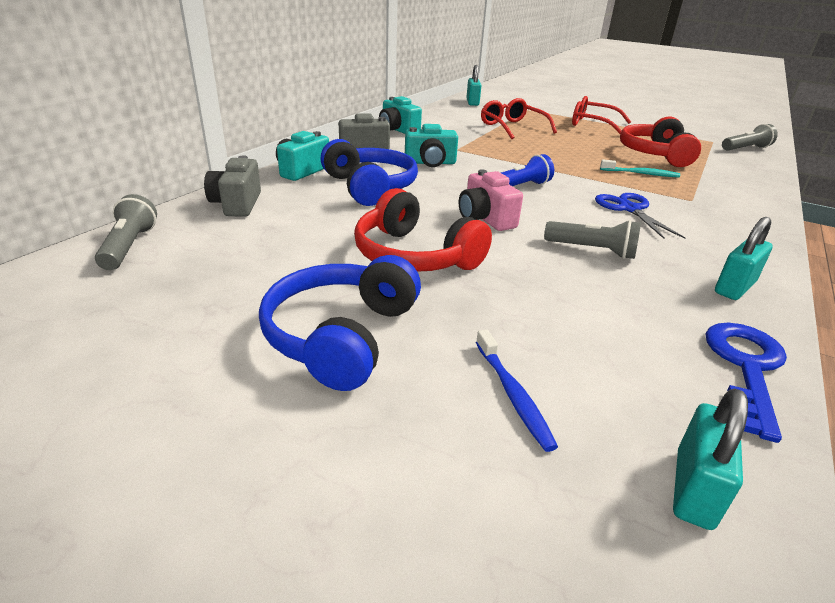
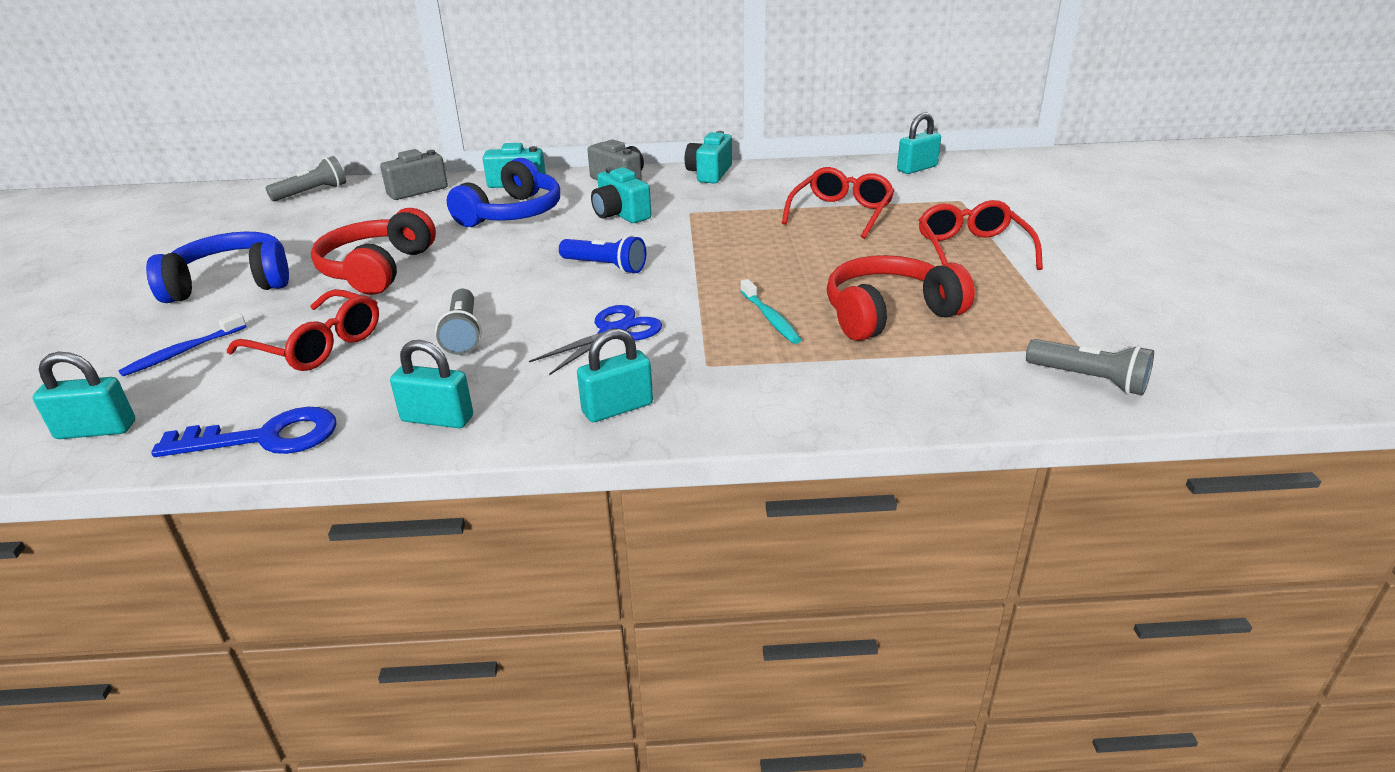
camera: 60 degrees right, 0 degrees up
(485, 219) = (491, 273): pink camera -> none
(563, 311) = (318, 345): none -> red glasses
(739, 232) = (617, 408): none -> turquoise padlock

